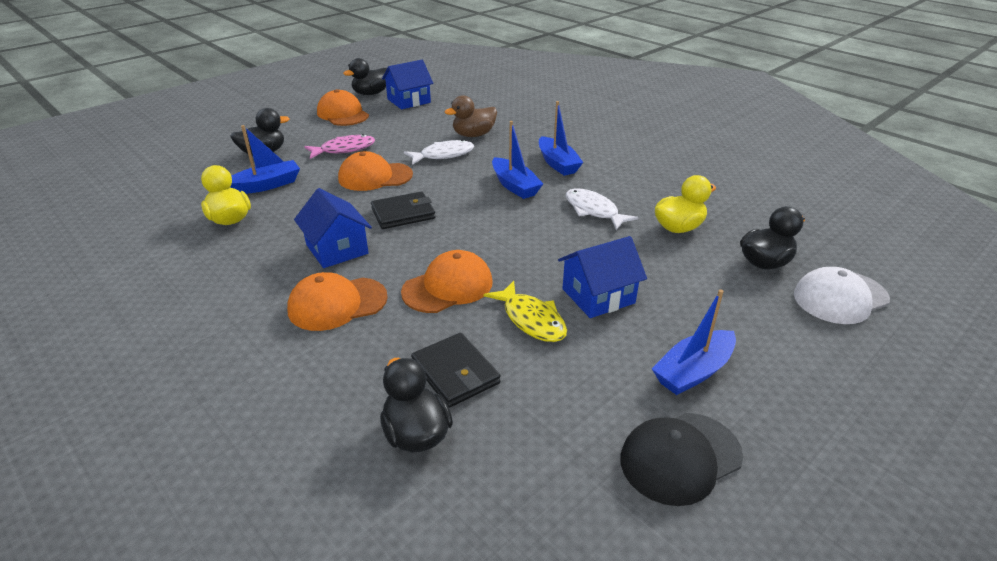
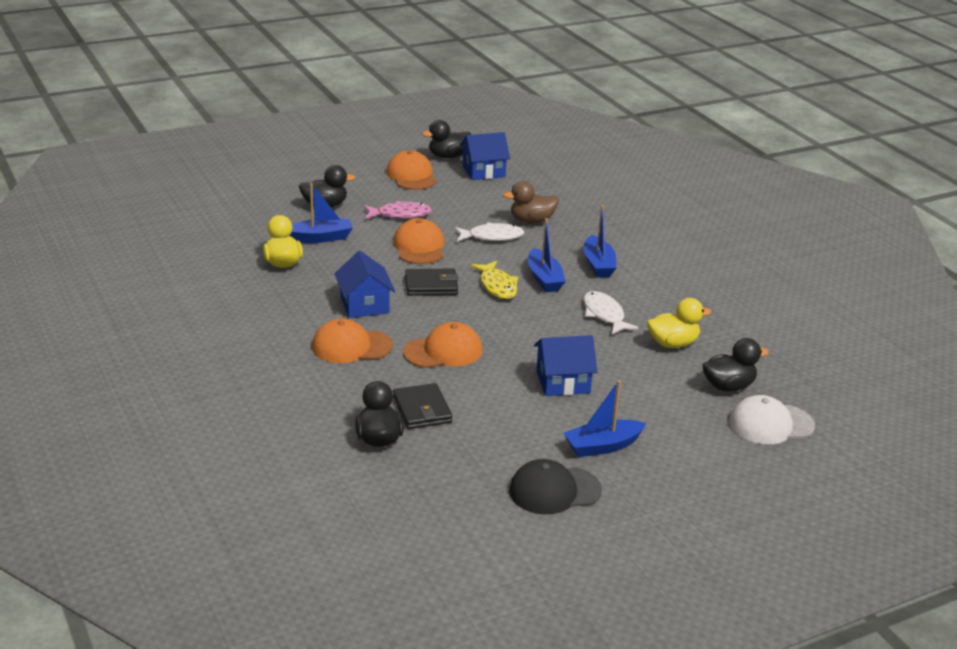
camera: 15 degrees right, 5 degrees down
(375, 177) = (419, 247): orange cap -> orange cap turned 75 degrees clockwise
(531, 319) = (498, 387): yellow fish -> yellow fish (497, 286)

